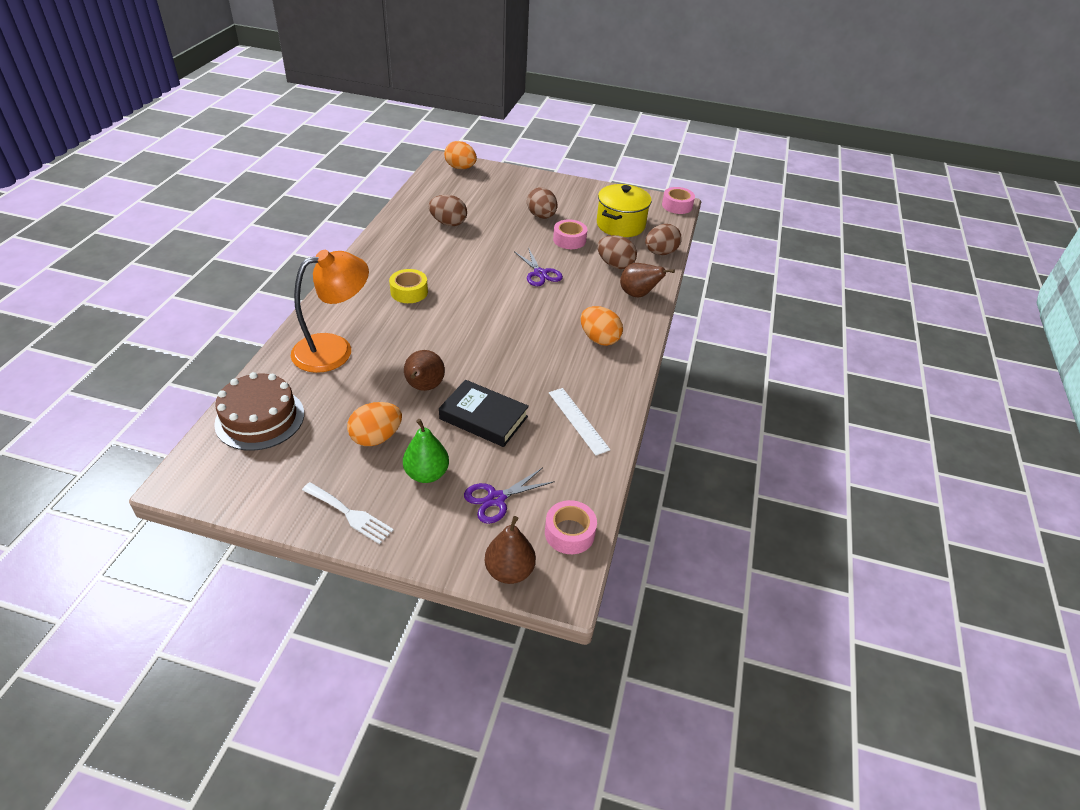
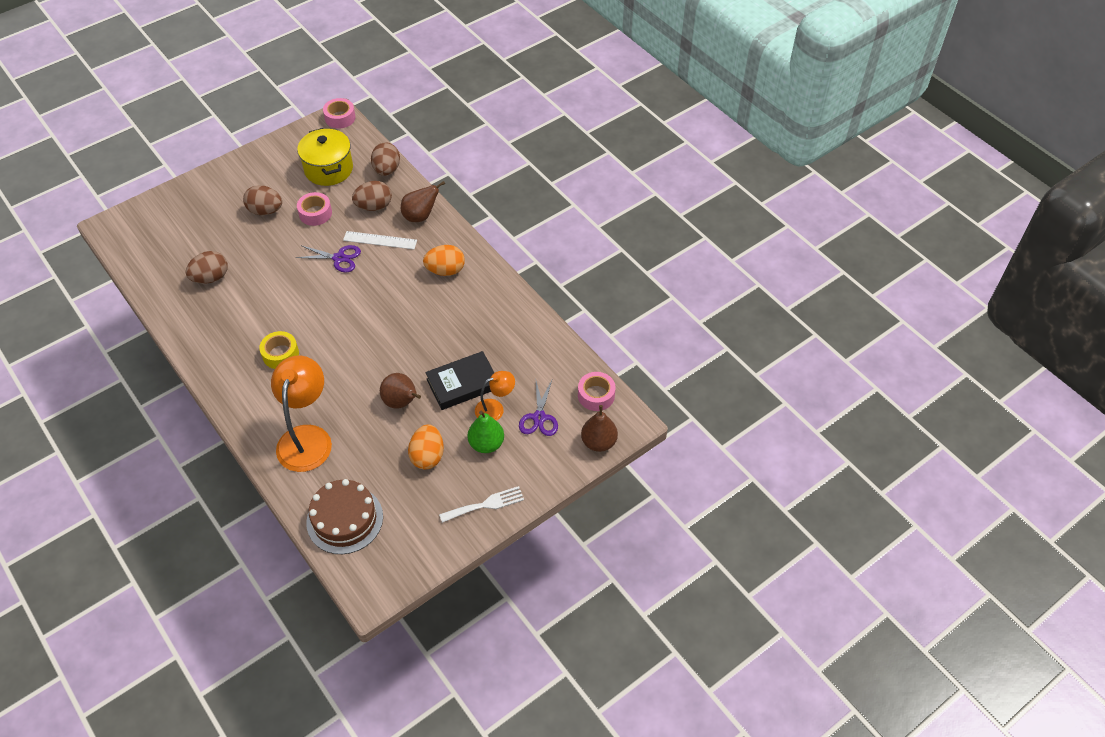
camera: 50 degrees left, 10 degrees up
(460, 168) = (132, 221): orange egg -> none
(476, 457) = (495, 408): none -> orange lamp
(578, 420) = (511, 333): white ruler -> white ruler (380, 240)

